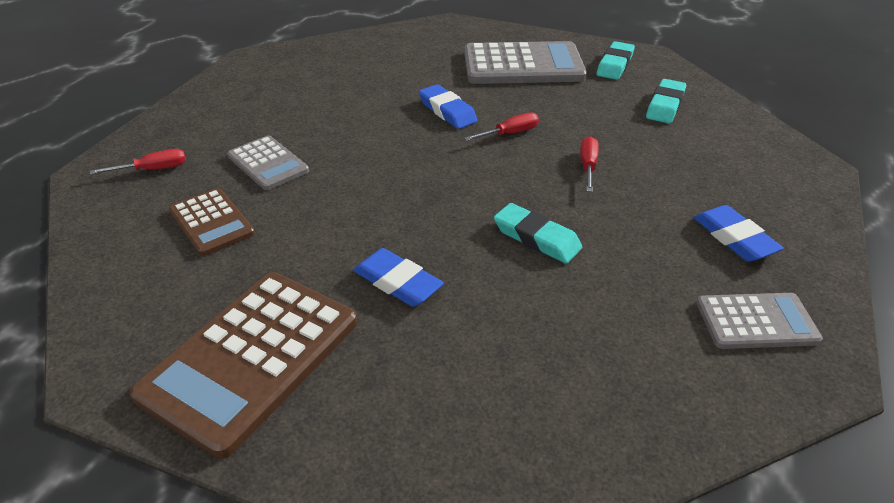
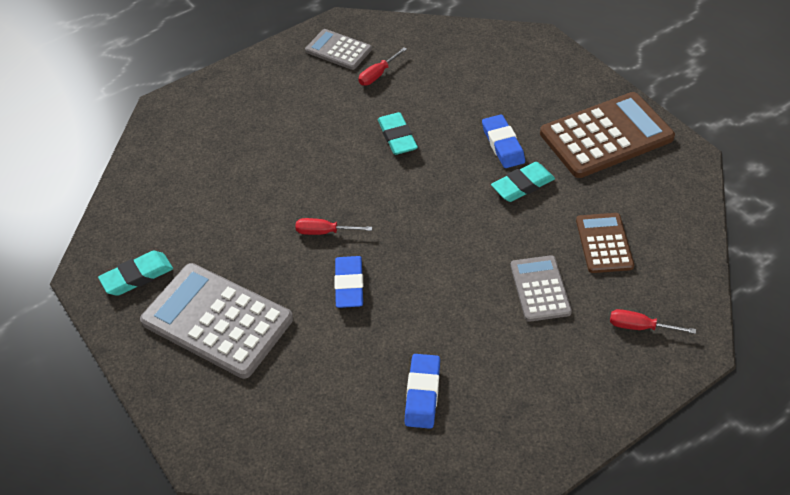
camera: 145 degrees left, 10 degrees up
(588, 166) = (304, 174): red screwdriver -> red screwdriver (378, 75)
(665, 105) = (171, 204): turquoise eraser -> turquoise eraser (522, 185)
(734, 238) = (286, 89): blue eraser -> blue eraser (422, 393)

